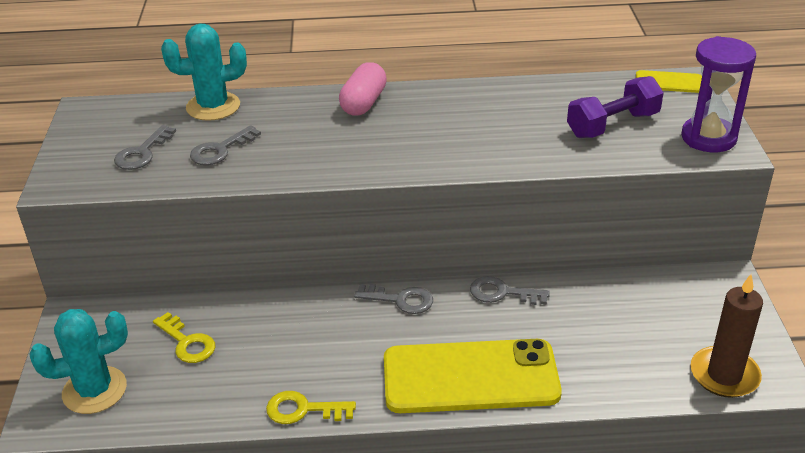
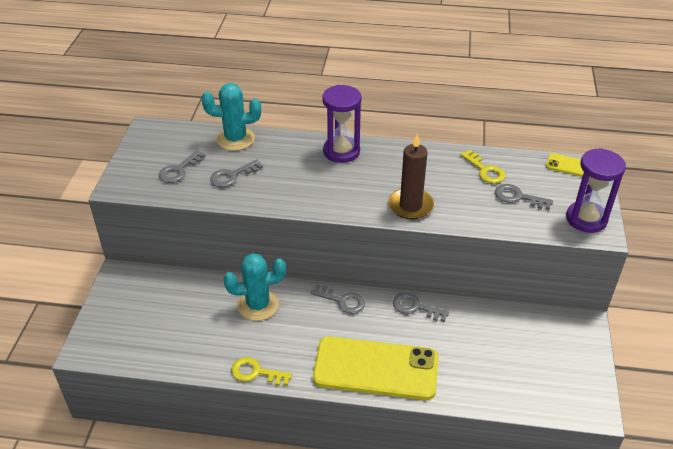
camera: 10 degrees right, 5 degrees up
(94, 390) = (123, 333): turquoise cactus -> turquoise cactus (258, 305)
(187, 343) = (190, 309): yellow key -> yellow key (485, 170)
(363, 103) = (341, 151): pink capsule -> purple hourglass
(613, 125) = (517, 197): purple dumbbell -> grey key
(724, 375) = (557, 399): brown candle -> brown candle (410, 206)

